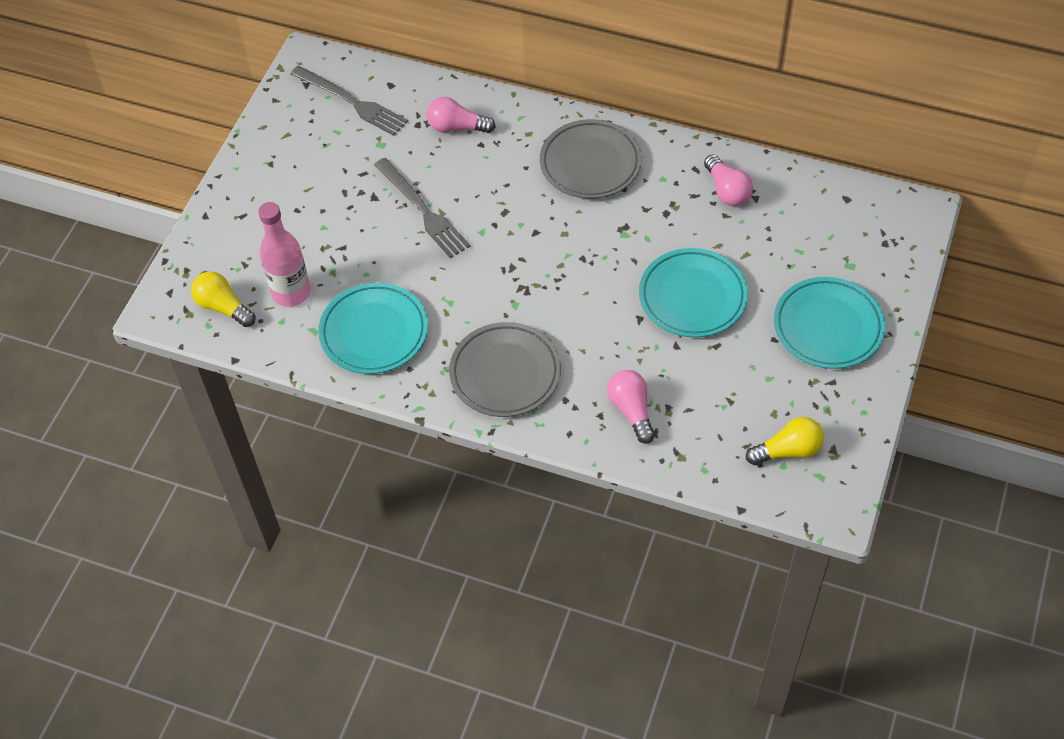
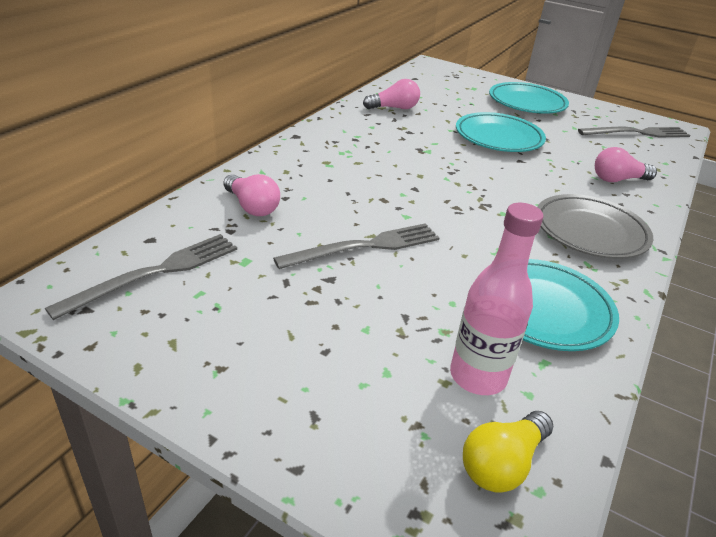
camera: 85 degrees left, 20 degrees down
(457, 127) = (252, 207): pink light bulb -> pink light bulb turned 60 degrees counterclockwise
(590, 163) = (341, 150): grey plate -> none
(787, 451) = (637, 133): yellow light bulb -> grey fork

